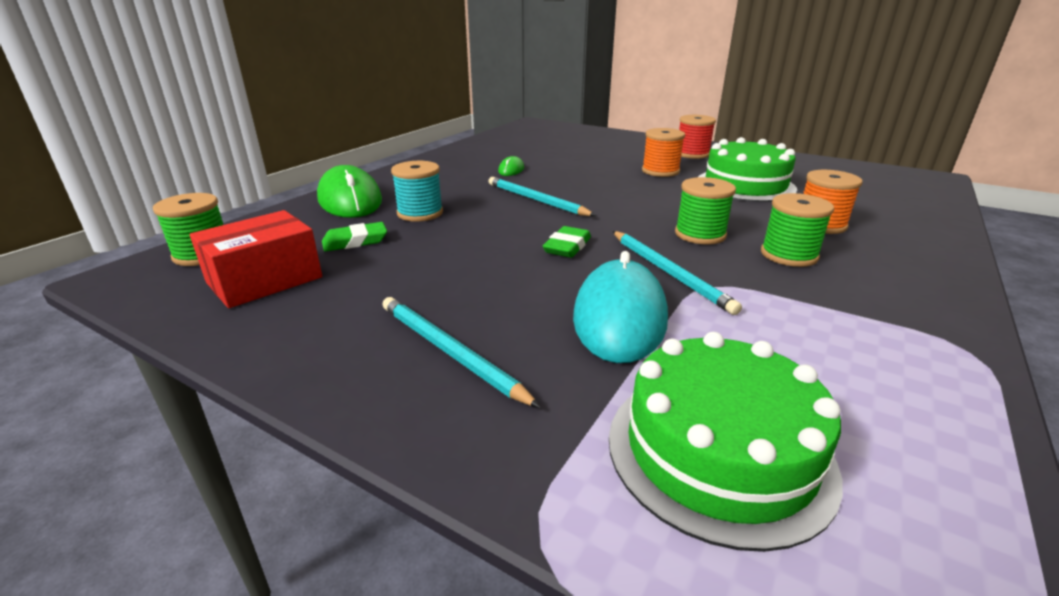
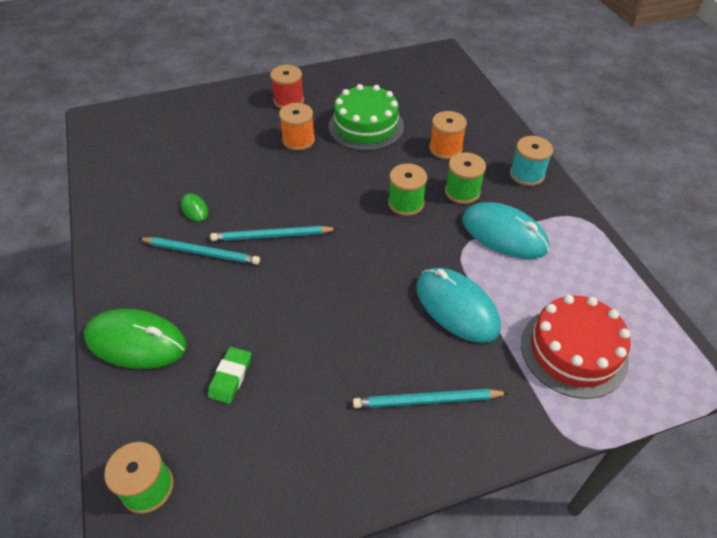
camera: 50 degrees left, 20 degrees up
(265, 280) = (243, 459): red box -> none
(420, 213) = (219, 312): turquoise spool -> turquoise spool (527, 174)
(567, 247) = (359, 271): green eraser -> none
(668, 272) = (433, 252): turquoise pencil -> turquoise pencil (201, 252)
(719, 451) = (573, 351): green cake -> red cake
(794, 303) = (504, 234): none -> turquoise mouse

